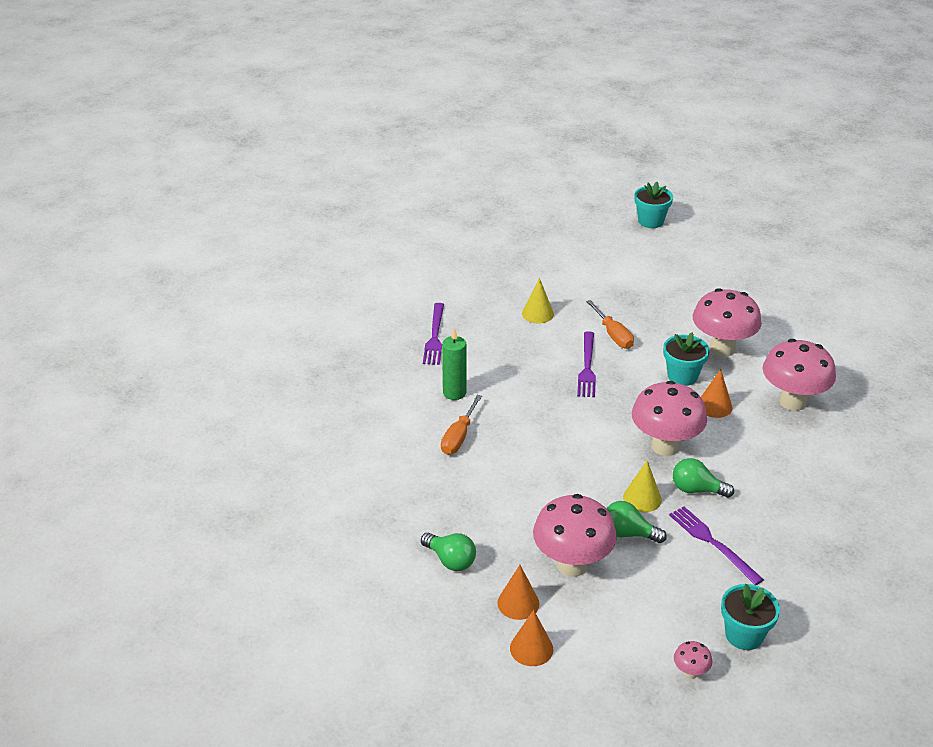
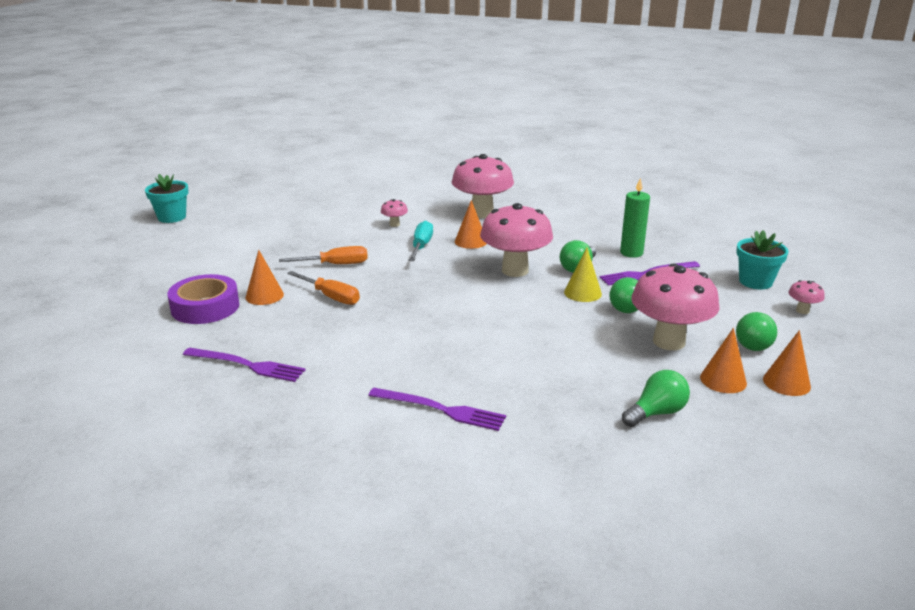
camera: 75 degrees left, 10 degrees down
(454, 393) = (367, 367): green candle -> green candle (631, 253)
(459, 436) = (448, 376): orange screwdriver -> orange screwdriver (331, 297)
(505, 291) = (205, 307): none -> purple tape
(537, 313) = (264, 296): yellow cone -> orange cone
(587, 367) = (376, 285): purple fork -> purple fork (440, 410)
(596, 629) = (755, 344): none -> green light bulb
(682, 376) = (421, 246): turquoise flower pot -> turquoise screwdriver
(722, 348) = (394, 224): pink mushroom -> pink mushroom, size x0.43

